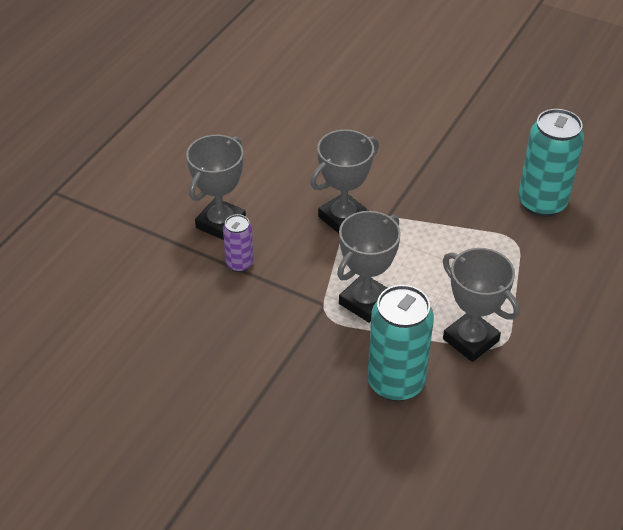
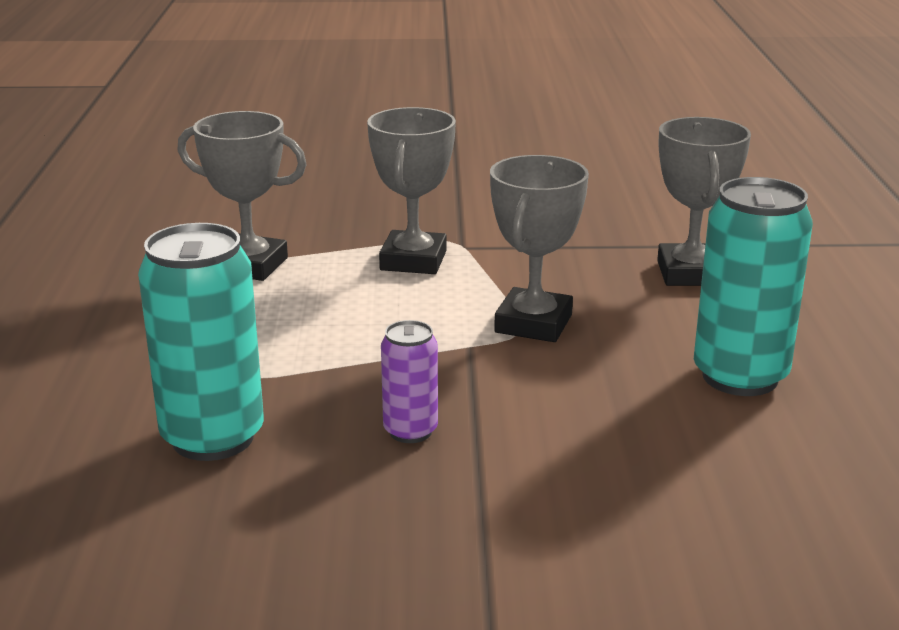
camera: 150 degrees right, 20 degrees down
(240, 264) = (610, 249): purple can -> purple can (410, 431)
(396, 382) = (319, 219): turquoise can -> turquoise can (740, 377)

